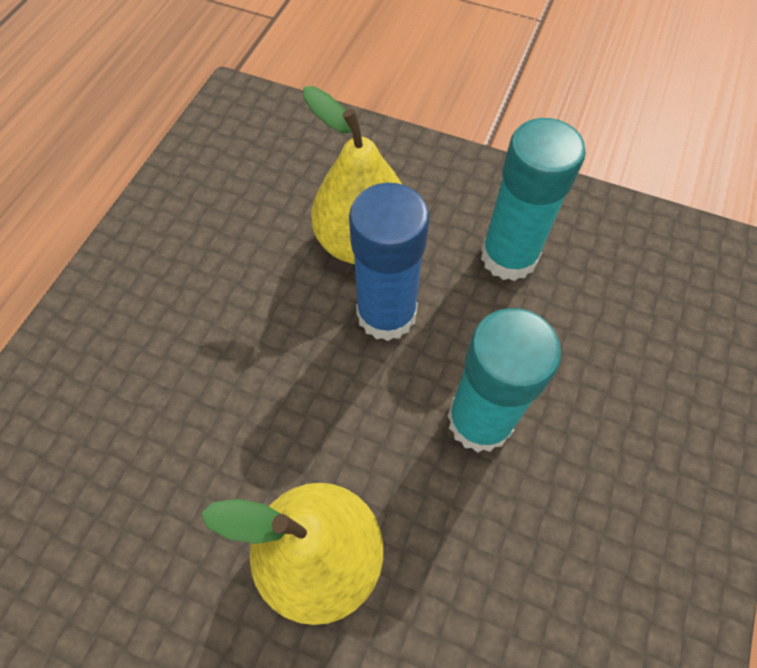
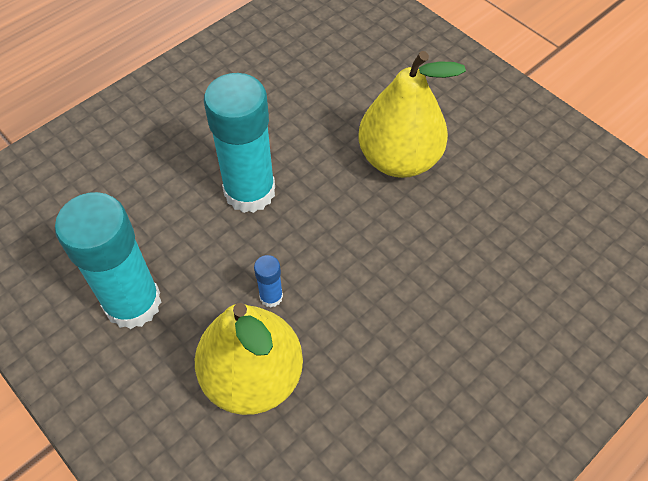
camera: 155 degrees left, 5 degrees down
(386, 314) = (271, 296): blue glue stick -> blue glue stick, size x0.42

